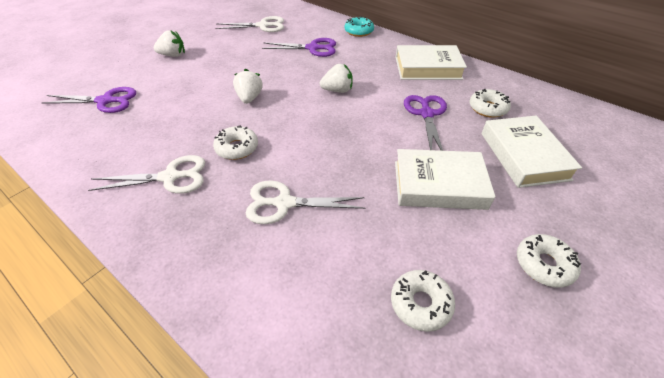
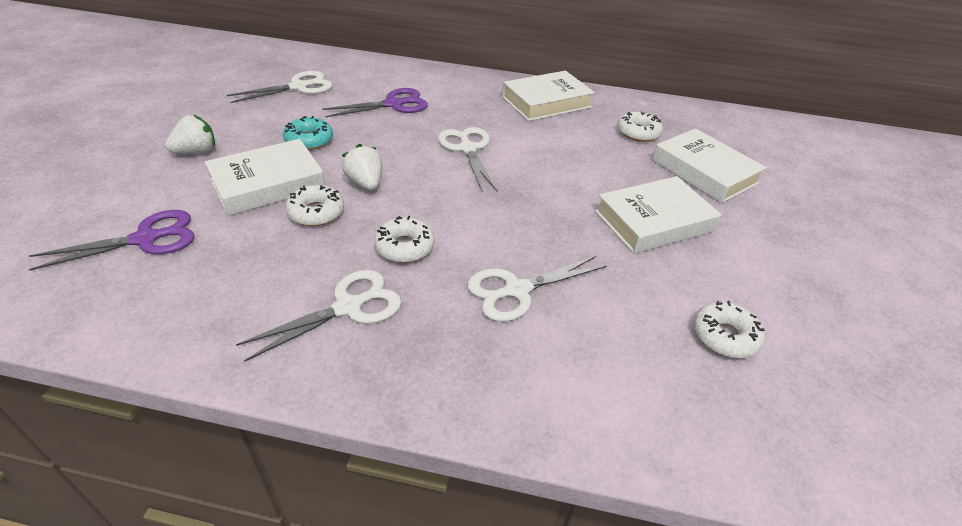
camera: 30 degrees left, 5 degrees down
(193, 84) = (268, 184): none -> white book
(337, 90) = (468, 149): white strawberry -> white scissors
(359, 31) = (433, 73): turquoise donut -> turquoise donut (309, 140)
(426, 114) = (585, 153): purple scissors -> none
(543, 264) = (791, 264): white donut -> white donut (316, 212)

